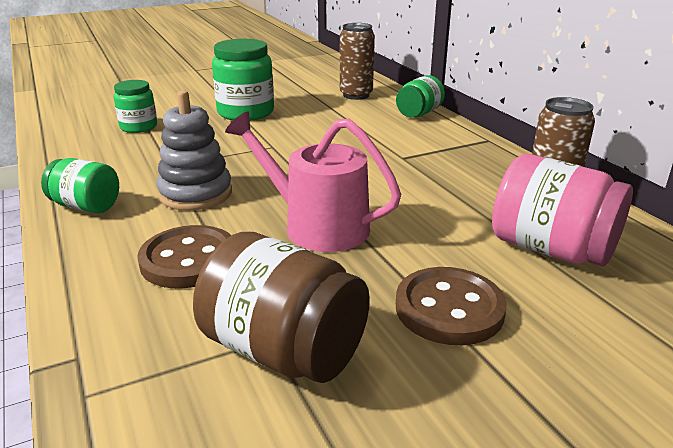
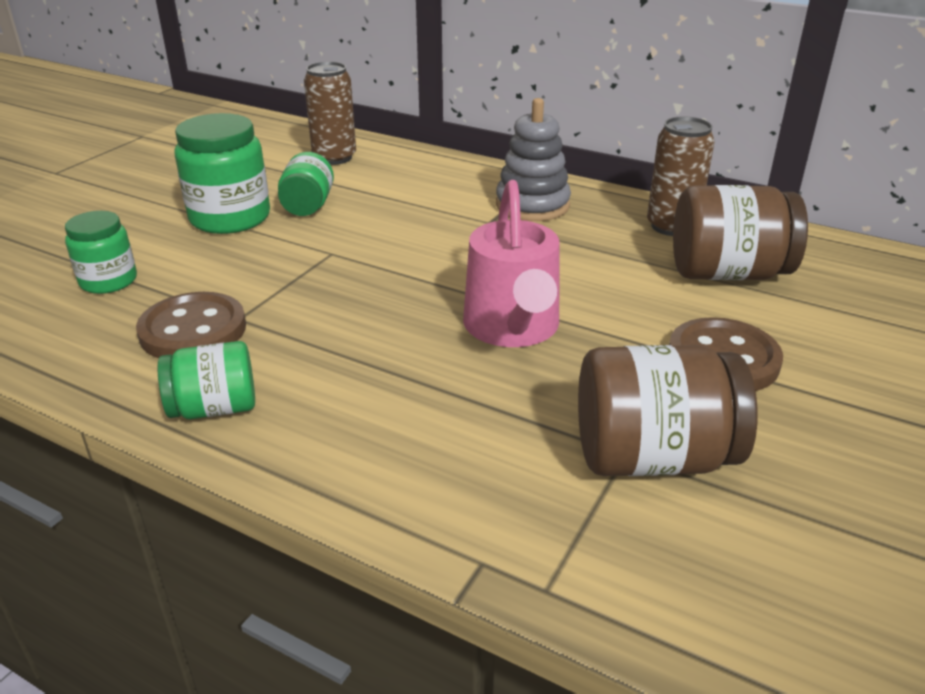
camera: 35 degrees left, 5 degrees up
(189, 260) = (438, 416): brown button -> brown button (193, 330)
(195, 194) = (329, 341): grey stacking toy -> grey stacking toy (532, 205)
(317, 226) = (512, 327): pink watering can -> pink watering can turned 90 degrees counterclockwise
(418, 113) = (436, 163): green jar -> green jar (308, 206)
(551, 249) = (727, 273): pink jar -> brown jar

